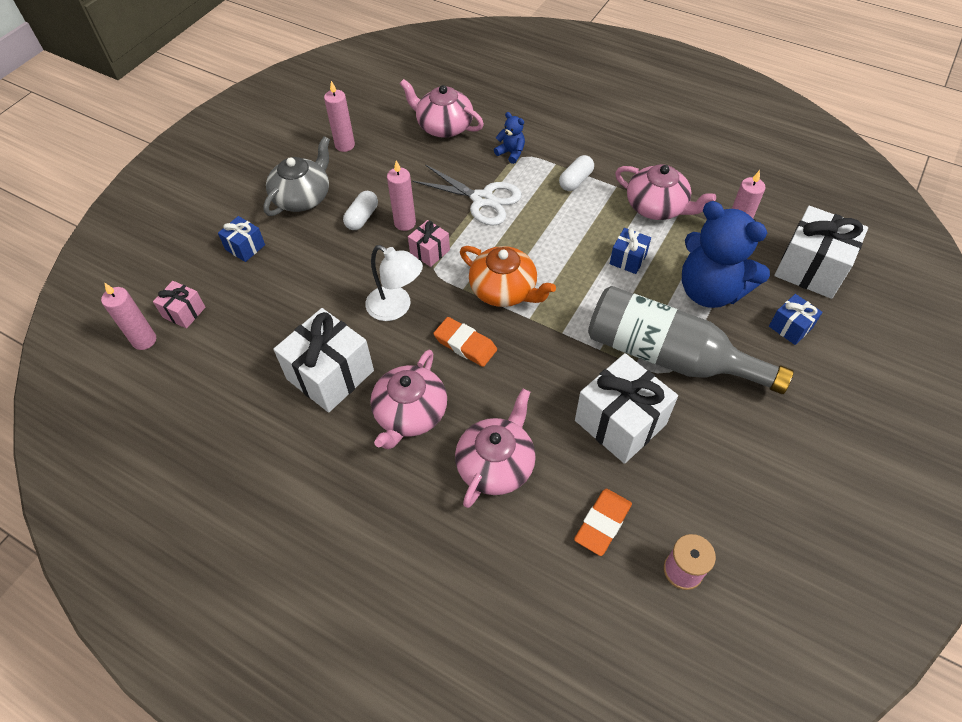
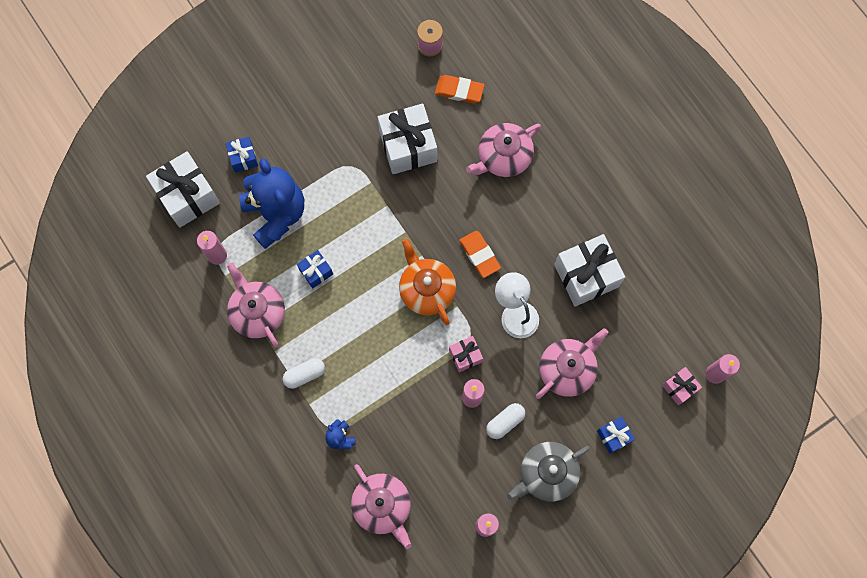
camera: 155 degrees left, 20 degrees up
(410, 413) = (543, 218): pink teapot -> pink teapot (567, 369)
(482, 199) = (395, 392): white scissors -> none
(602, 523) = (459, 91): orange eraser -> orange eraser turned 45 degrees clockwise
(668, 356) = (343, 177): grey bottle -> none

